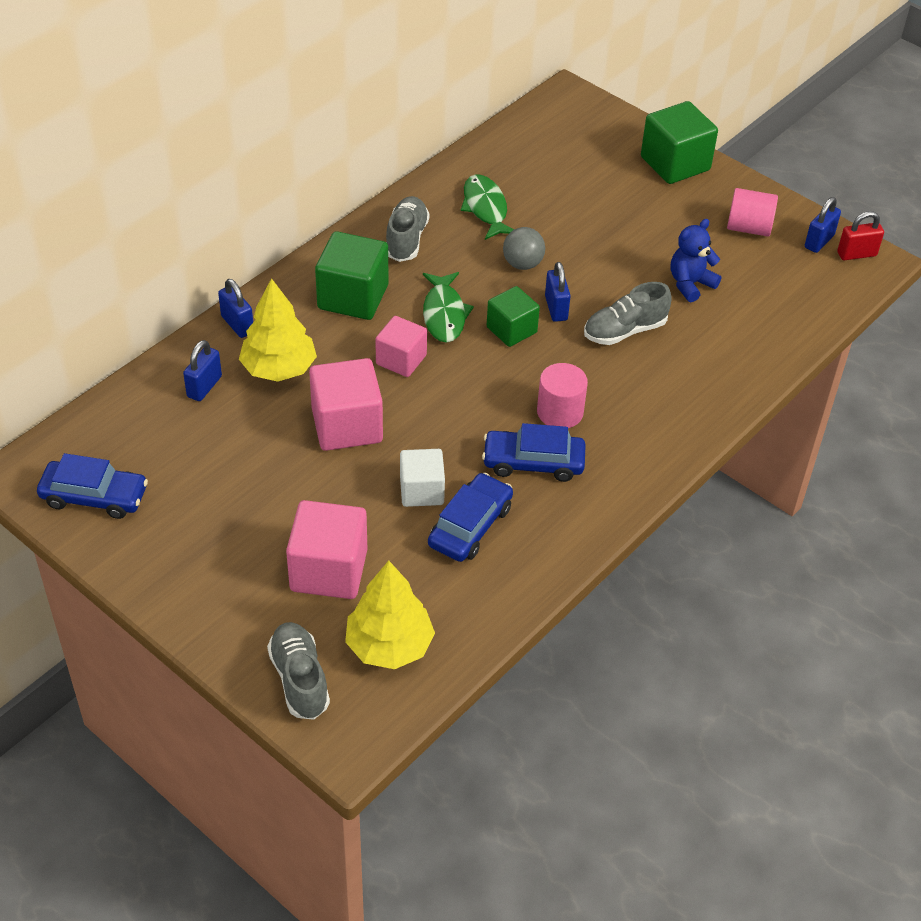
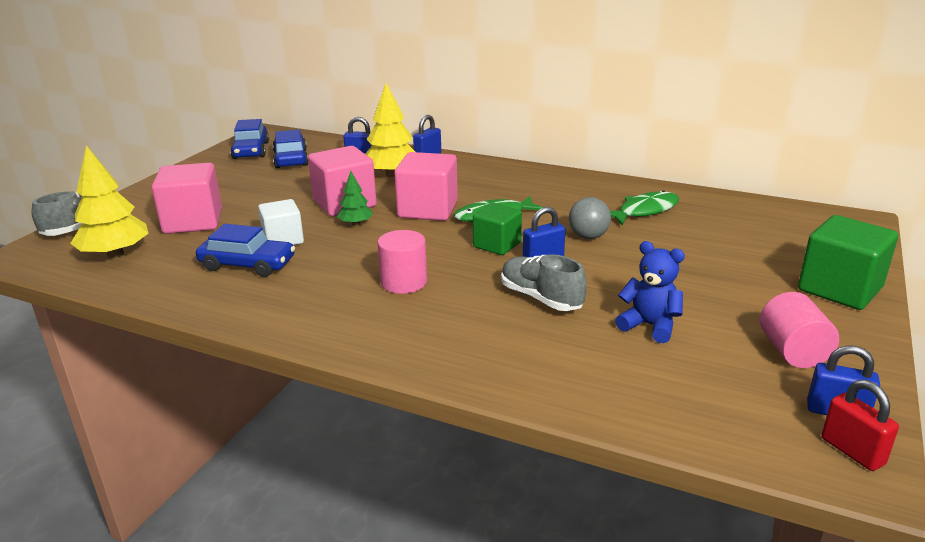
camera: 75 degrees right, 20 degrees down
(353, 297) = (485, 183): green cube -> none
(401, 360) = (428, 209): pink cube -> pink cube, size x1.55
(406, 239) = (570, 189): grey shoe -> none
(408, 425) = (355, 223): none -> green tree
(533, 462) = (333, 279): blue car -> blue car (291, 159)

